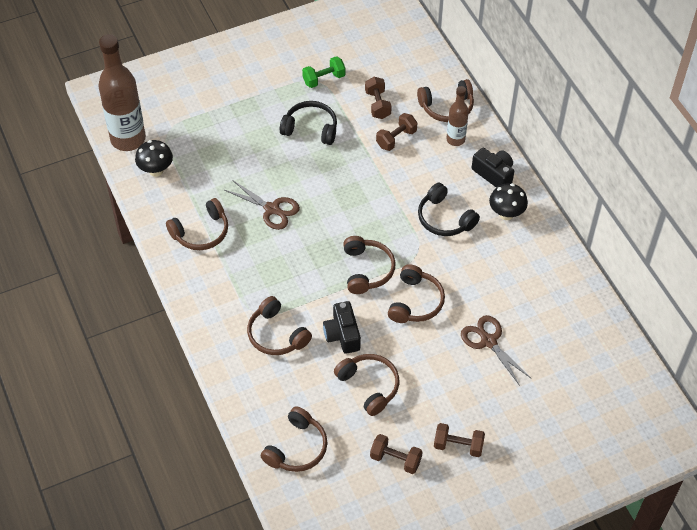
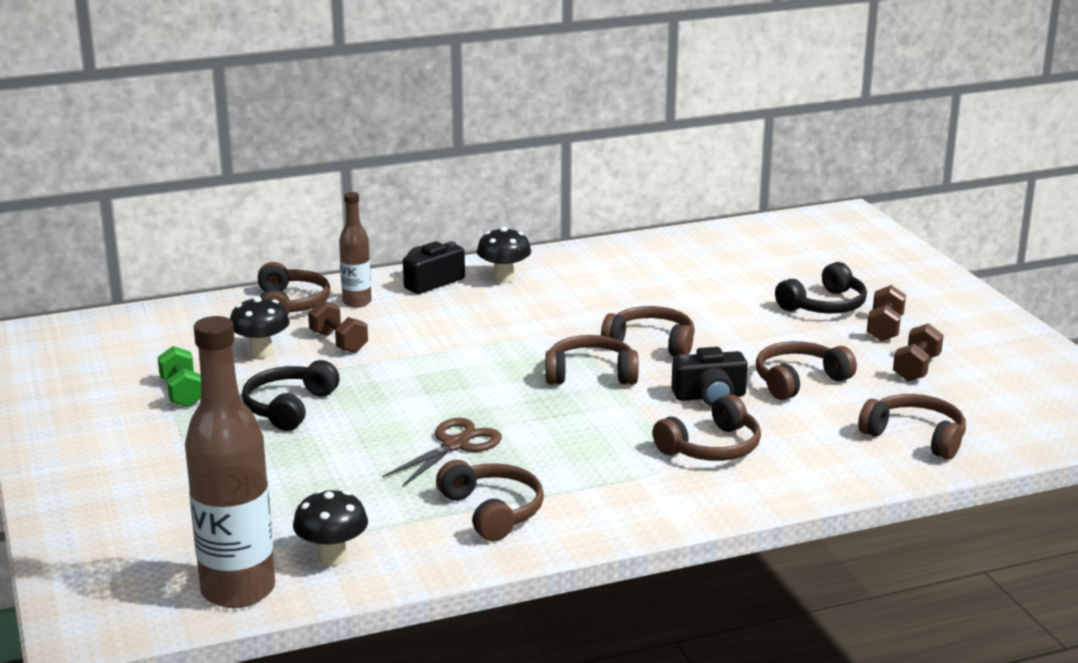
camera: 85 degrees left, 30 degrees down
(377, 105) = (261, 353): brown dumbbell -> black mushroom
(444, 218) = (504, 317): black headphones -> black headphones (824, 305)
(488, 341) = (717, 301): brown scissors -> none

